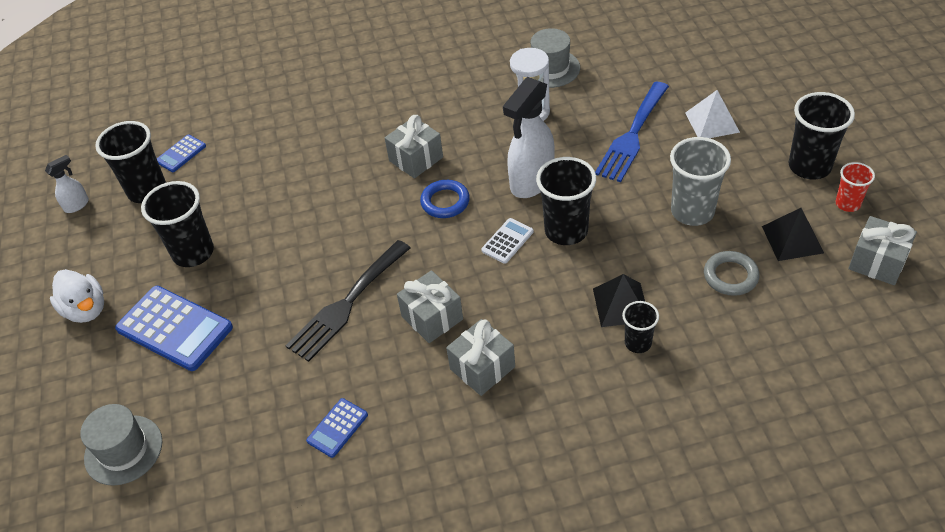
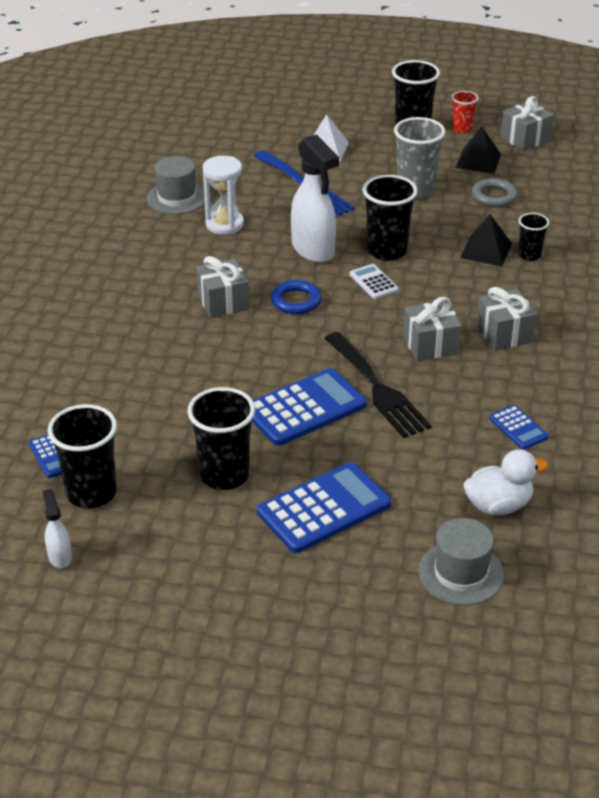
camera: 70 degrees left, 10 degrees down
(86, 309) = (244, 573): white duck -> white duck (498, 505)
(297, 267) = (305, 408): none -> blue calculator

